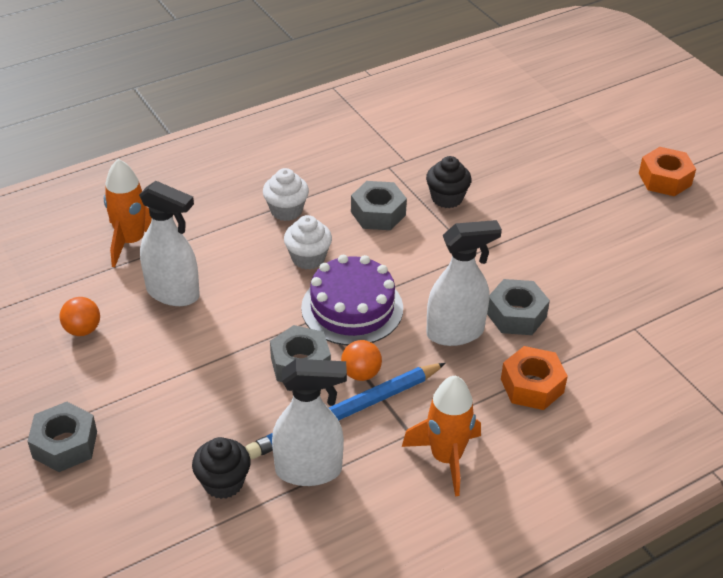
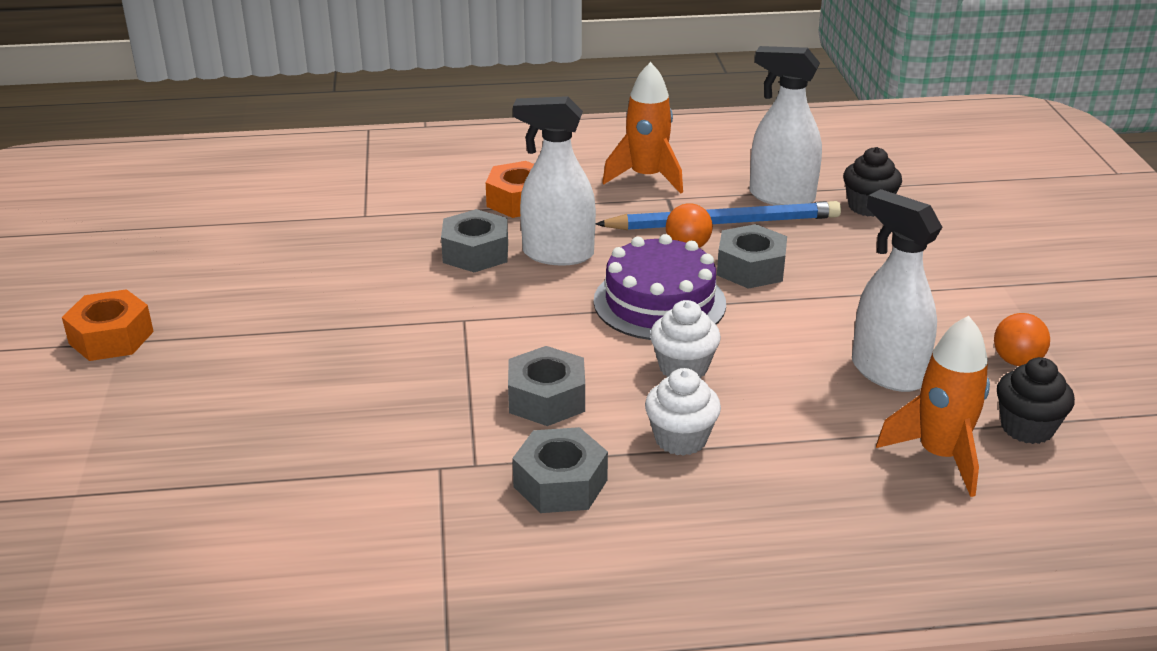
camera: 155 degrees left, 10 degrees down
(65, 444) = (1033, 264): grey nut -> grey nut (560, 483)
(447, 198) = (430, 393): black cupcake -> black cupcake (1027, 427)

